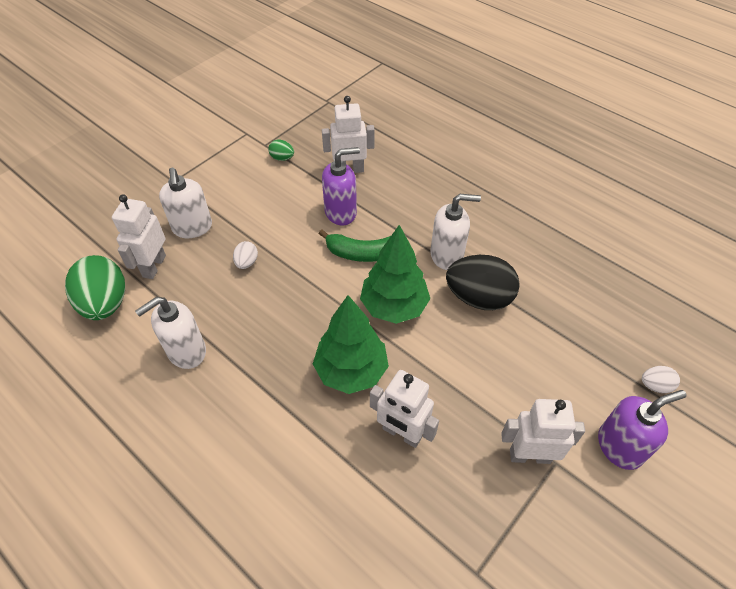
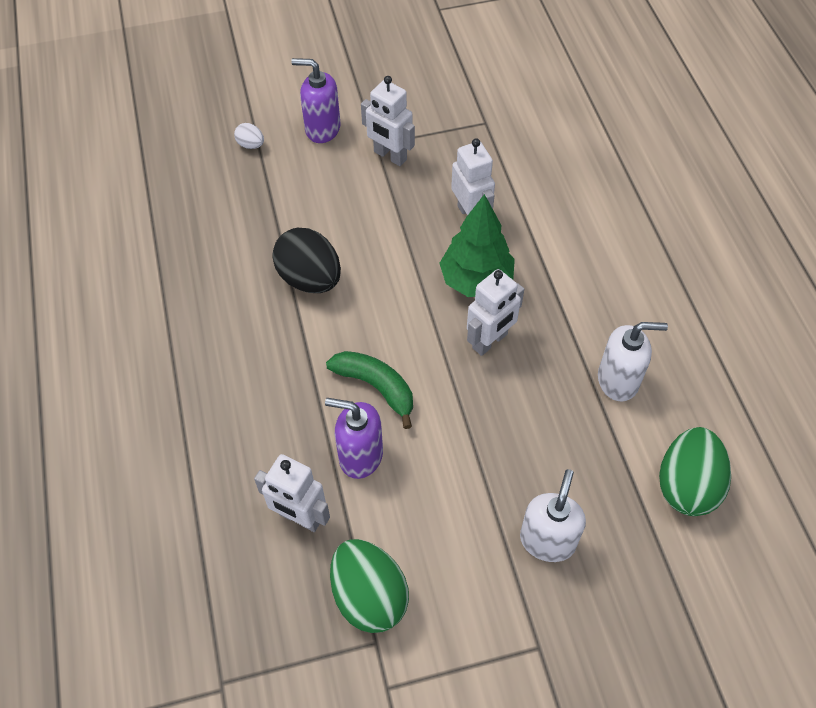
camera: 145 degrees left, 5 degrees up
(154, 266) = (616, 507): white robot -> white robot (490, 341)
(247, 262) = (508, 449): white egg -> none
(282, 158) = (369, 596): green egg -> green egg, size x2.17
(394, 306) = (393, 314): green tree -> none
(447, 255) = (296, 336): white soap dispenser -> none

